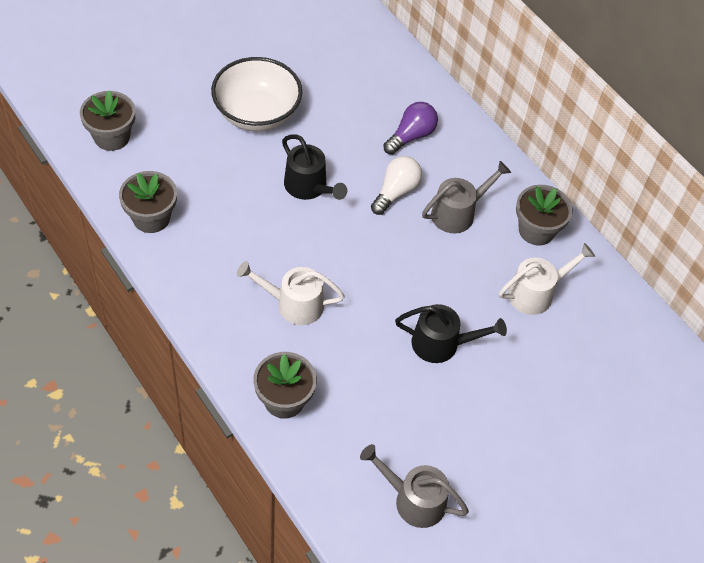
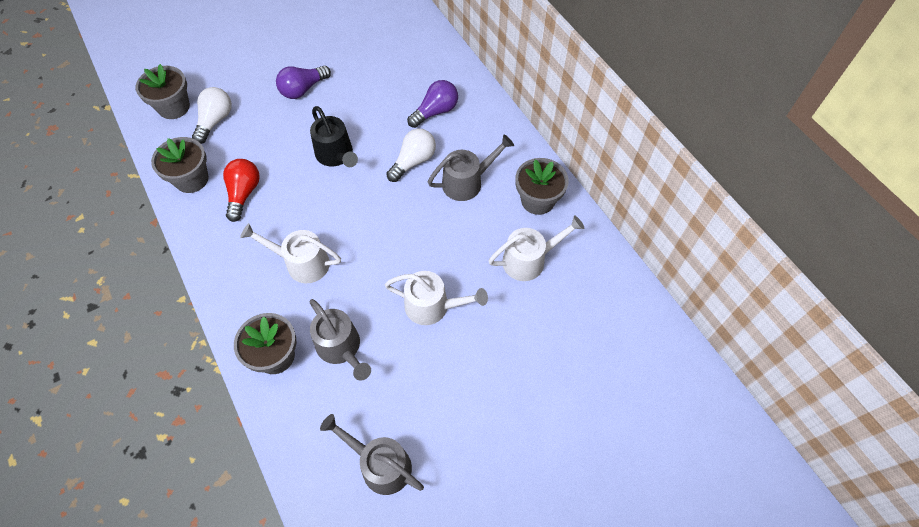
camera: 10 degrees right, 5 degrees up
(163, 151) = (215, 121): none -> white light bulb
(214, 232) = (244, 193): none -> red light bulb
(257, 113) = (303, 89): white bowl -> purple light bulb
(352, 389) = (341, 348): none -> grey watering can
(441, 344) = (432, 306): black watering can -> white watering can

